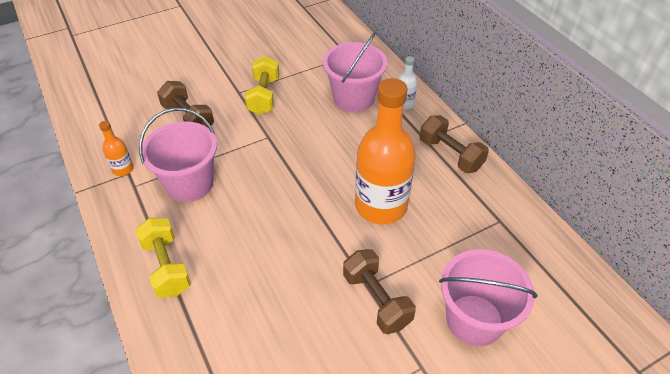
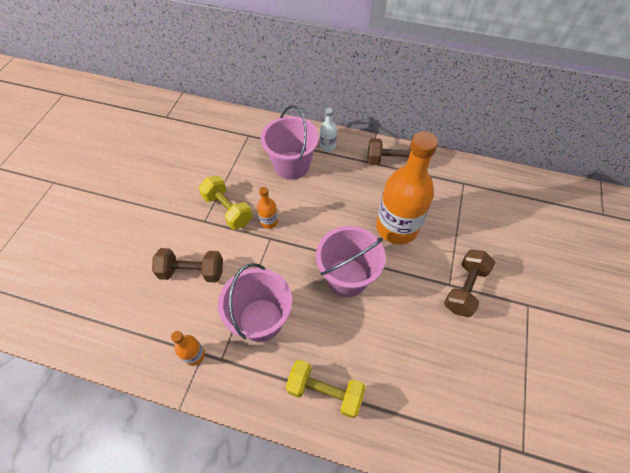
camera: 45 degrees left, 10 degrees up
(282, 125) = (269, 222): none -> orange bottle
(376, 300) = (464, 288): brown dumbbell -> brown dumbbell turned 75 degrees counterclockwise
(474, 320) = (518, 253): pink bucket -> pink bucket (347, 277)

